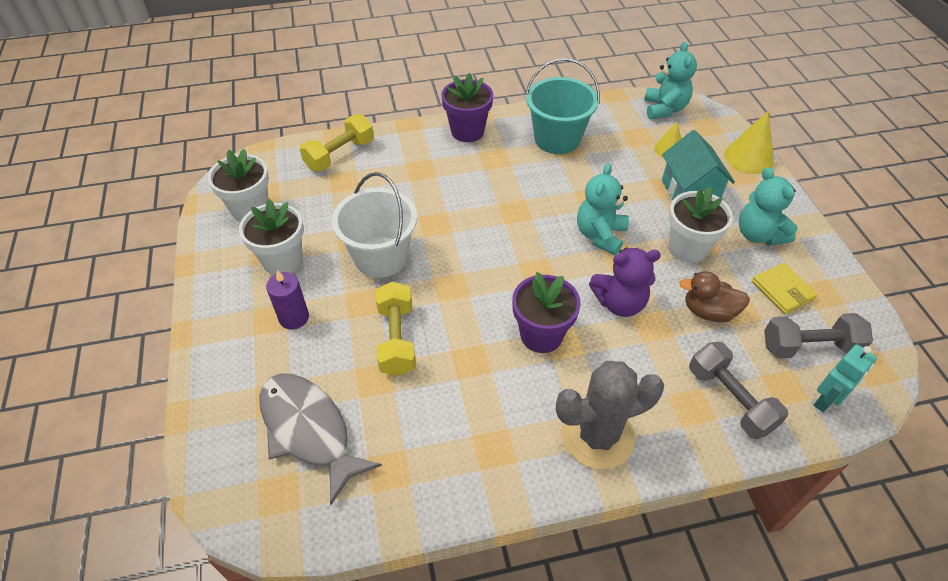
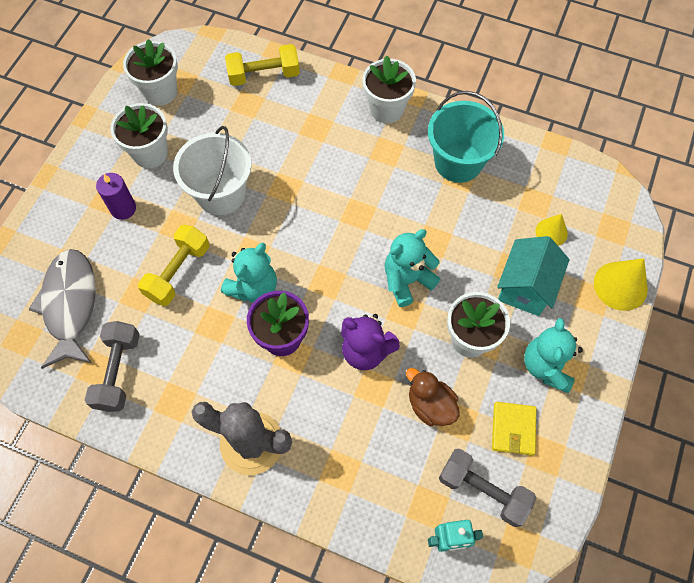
camera: 35 degrees right, 15 degrees up
(467, 131) = (386, 109): purple flower pot -> white flower pot
(664, 109) = (591, 186): turquoise teddy bear -> turquoise teddy bear (253, 287)
(730, 399) = (374, 485): grey dumbbell -> grey dumbbell (118, 371)

